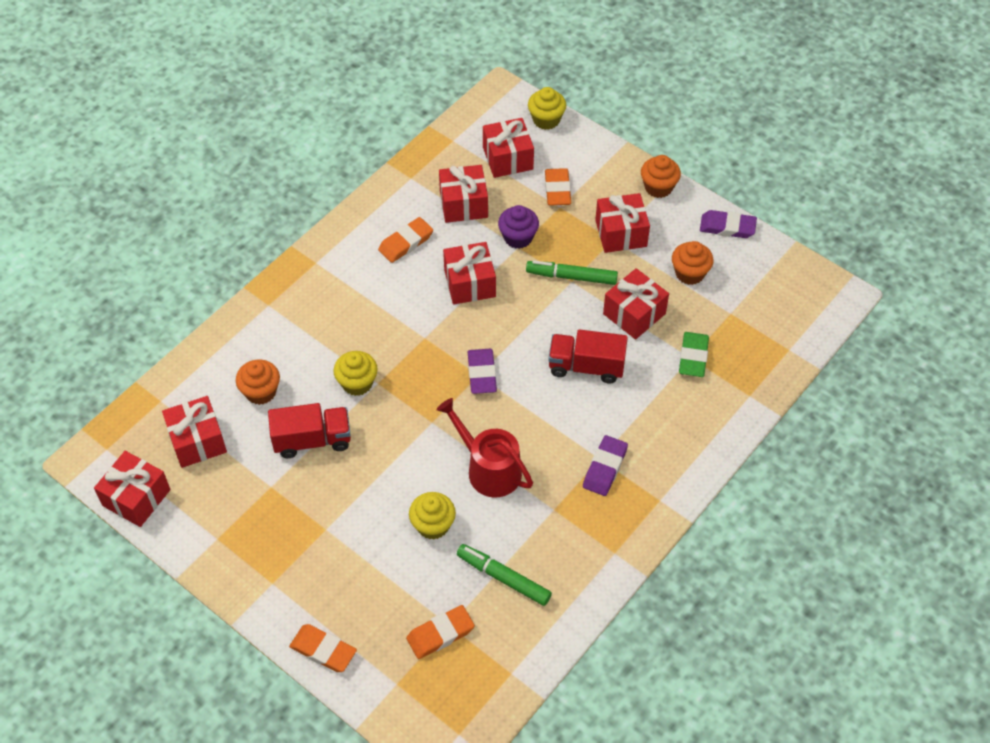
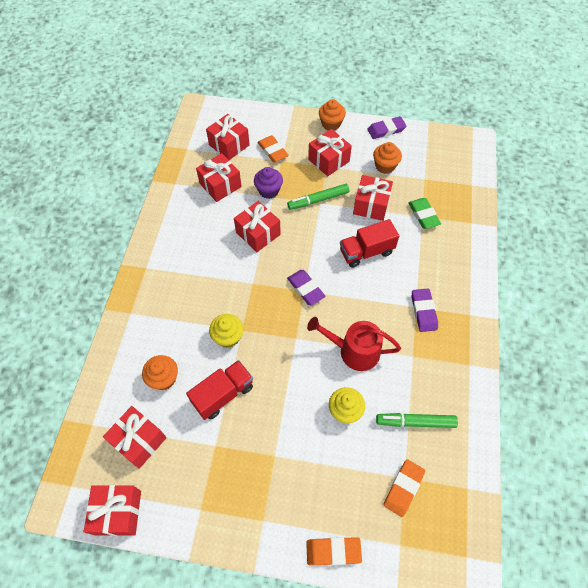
camera: 30 degrees left, 5 degrees up
(406, 242) = (199, 226): orange eraser -> none
(546, 120) = (237, 112): yellow cupcake -> none

